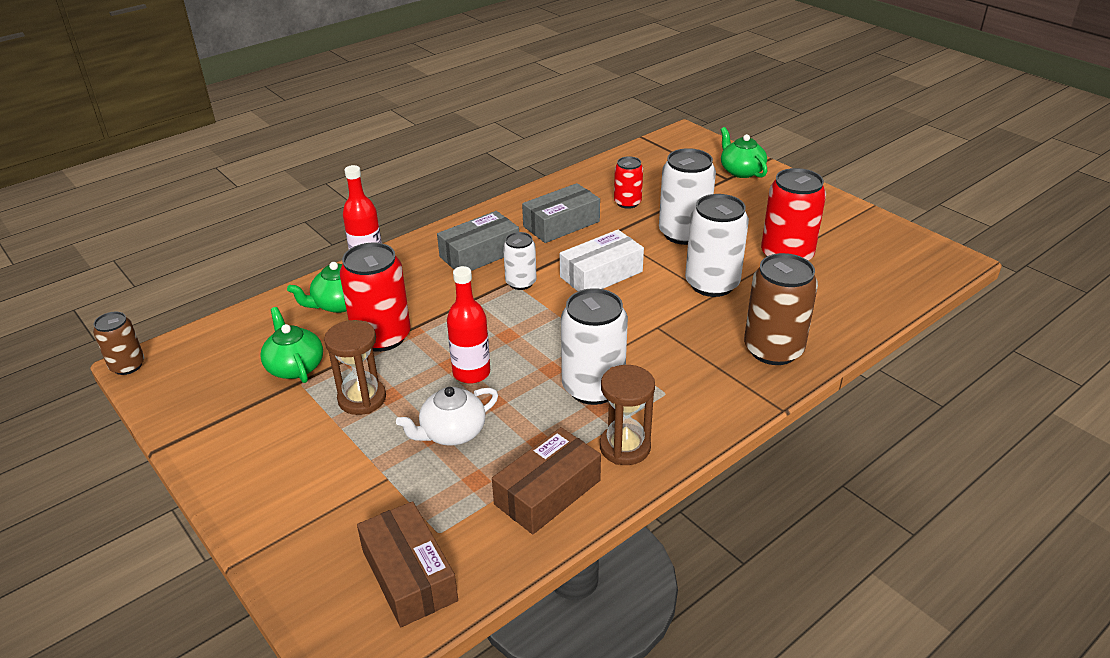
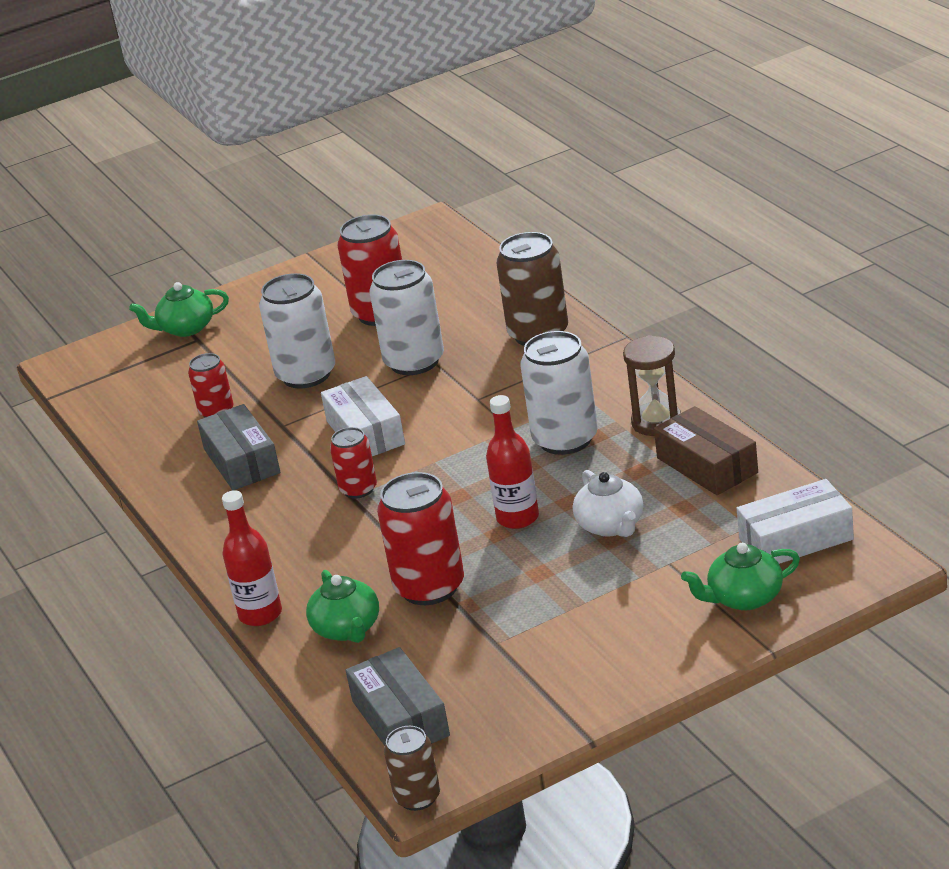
camera: 75 degrees left, 5 degrees down
(295, 366) = (465, 650): green teapot -> green teapot (744, 598)
(362, 399) = (540, 591): brown hourglass -> none
(409, 575) = (796, 539): brown box -> white box
(479, 254) = (281, 522): grey box -> grey box (400, 718)
(521, 282) = (358, 489): white can -> red can

